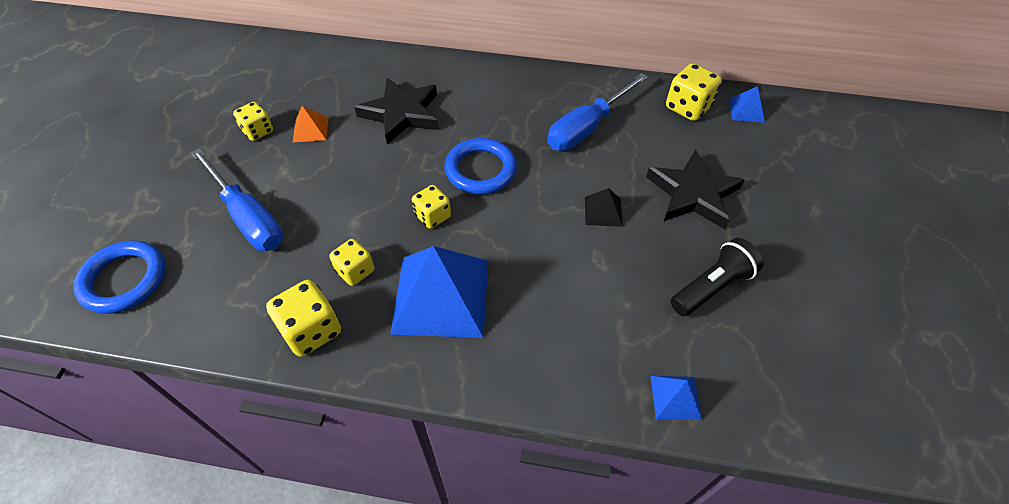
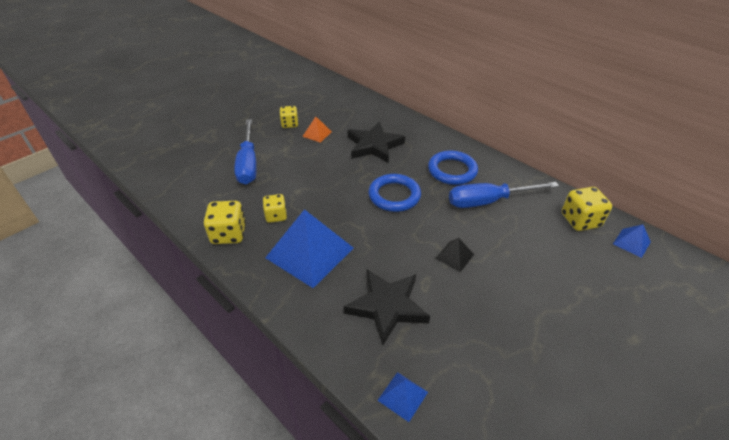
camera: 35 degrees right, 10 degrees down
(124, 280) = (171, 167): blue ring -> blue ring (452, 170)
(432, 216) = (343, 208): yellow dice -> none
(692, 194) = (533, 277): black star -> black star (387, 306)
(711, 287) = (493, 343): black flashlight -> none

